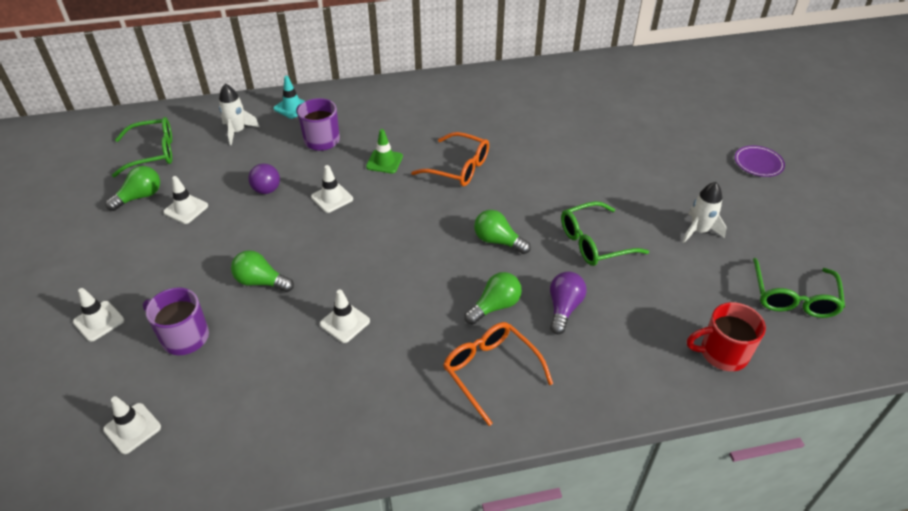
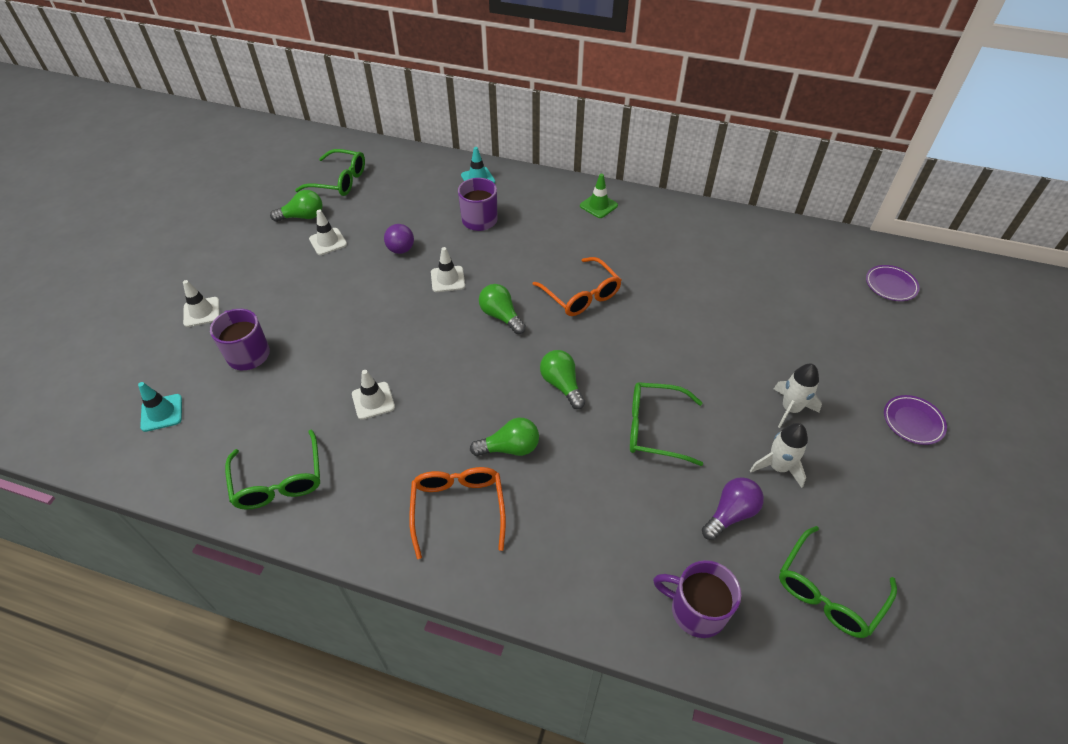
camera: 30 degrees right, 5 degrees up
(132, 428) = (162, 413): white traffic cone -> turquoise traffic cone
(238, 131) = (417, 185): white rocket -> white rocket (790, 409)
(261, 282) = (336, 332): green light bulb -> green light bulb (501, 316)
(309, 428) = (279, 480): none -> green glasses
(384, 161) = (518, 262): green traffic cone -> green traffic cone (598, 205)
(564, 308) = (572, 481): purple light bulb -> purple light bulb (730, 514)
(676, 79) = (890, 285): none -> purple plate
(722, 353) = (696, 610): red mug -> purple mug

